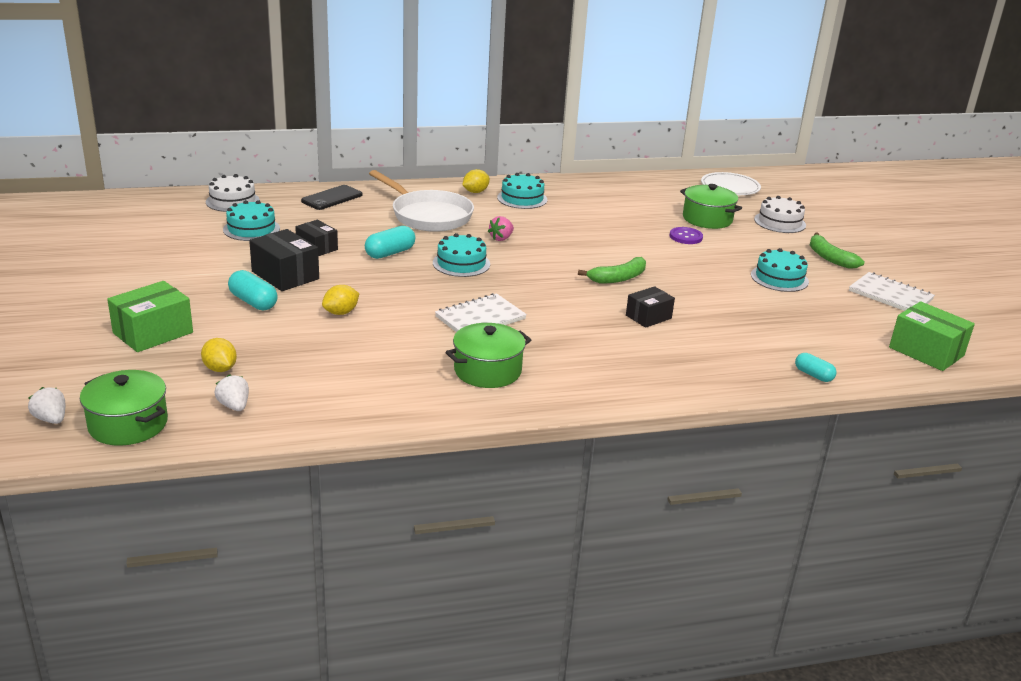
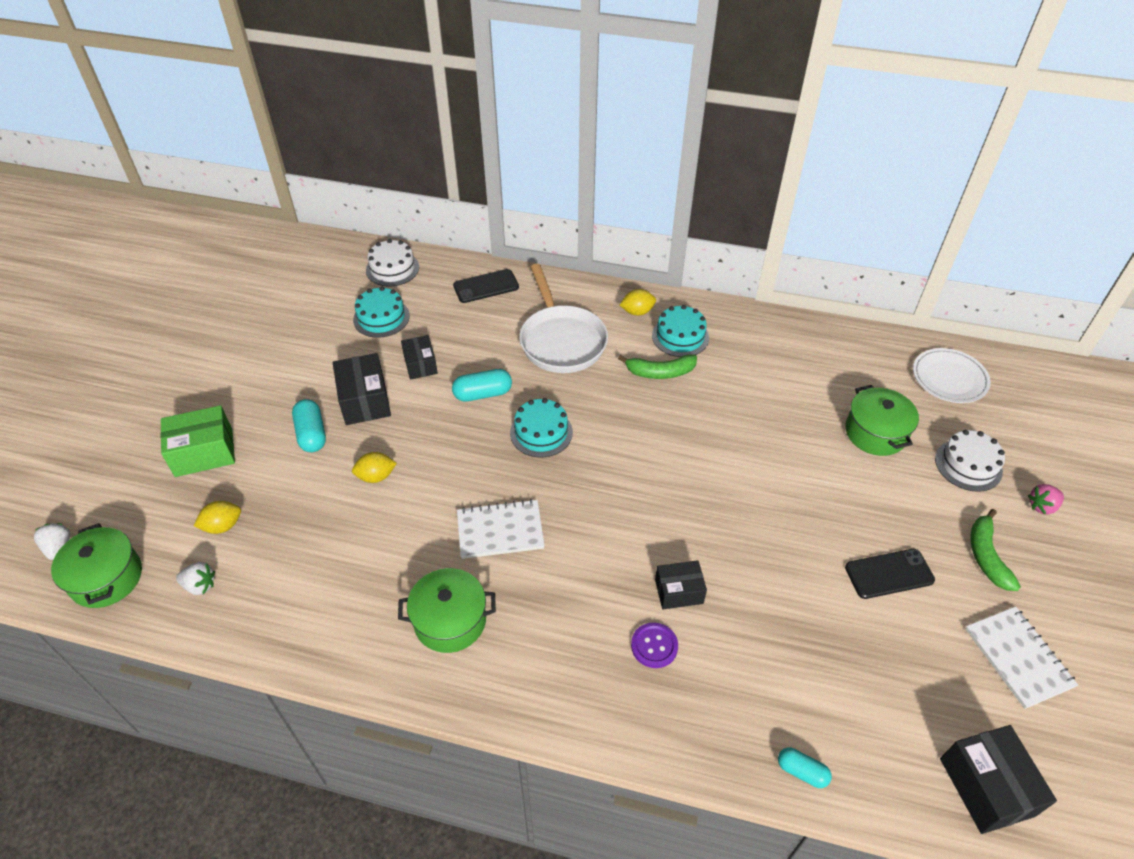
camera: 30 degrees right, 20 degrees up
(220, 369) = (222, 526): yellow lemon -> yellow lemon turned 75 degrees clockwise
(234, 406) = (200, 585): white strawberry -> white strawberry turned 105 degrees clockwise
(501, 238) = (610, 401): pink strawberry -> pink strawberry (1042, 506)
(618, 278) = (692, 511): green banana -> green banana (660, 372)
(685, 237) = (824, 459): purple button -> purple button (654, 646)
(779, 278) = (889, 574): turquoise cake -> black phone
(813, 375) = (802, 771): turquoise capsule -> turquoise capsule turned 45 degrees counterclockwise
(926, 351) = (986, 787): green box -> black box

